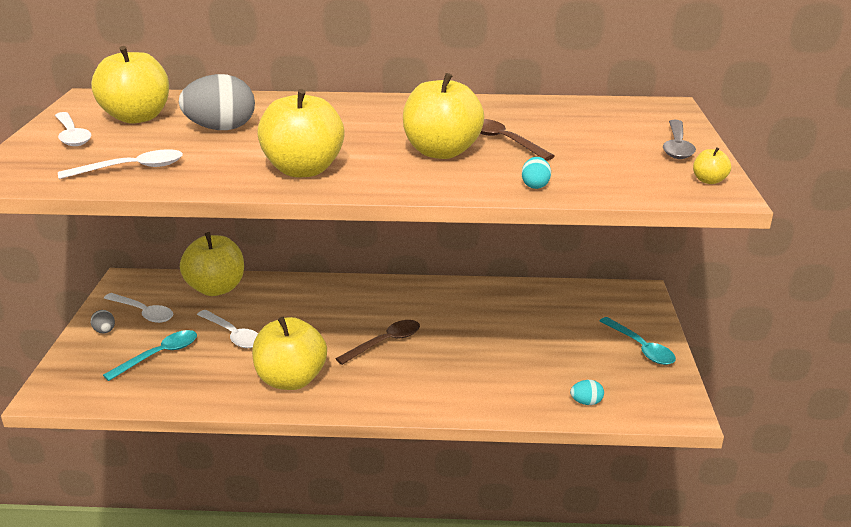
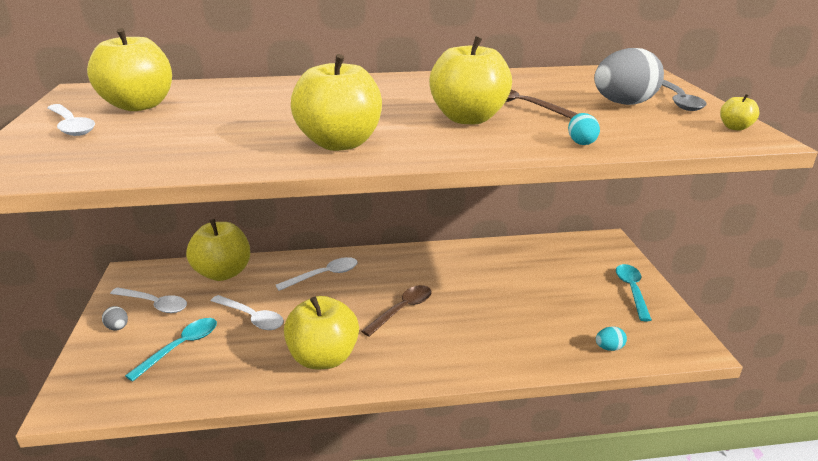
camera: 10 degrees left, 0 degrees up
(132, 169) = (150, 154): white spoon -> white spoon (324, 275)
(221, 129) = (233, 111): grey egg -> grey egg (623, 104)
(640, 348) = (632, 290): turquoise spoon -> turquoise spoon turned 135 degrees counterclockwise

